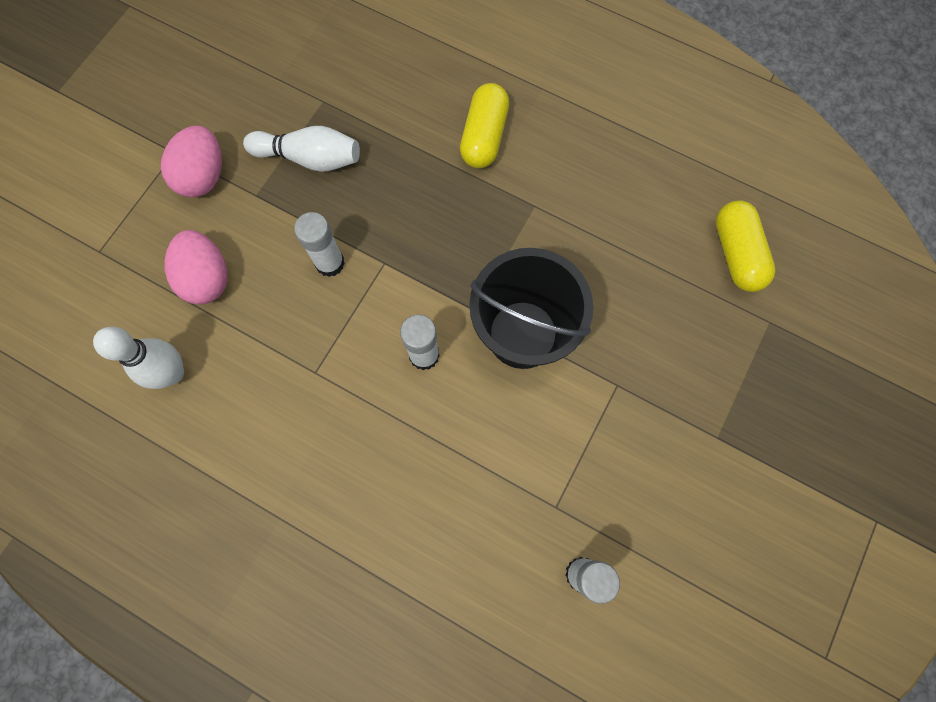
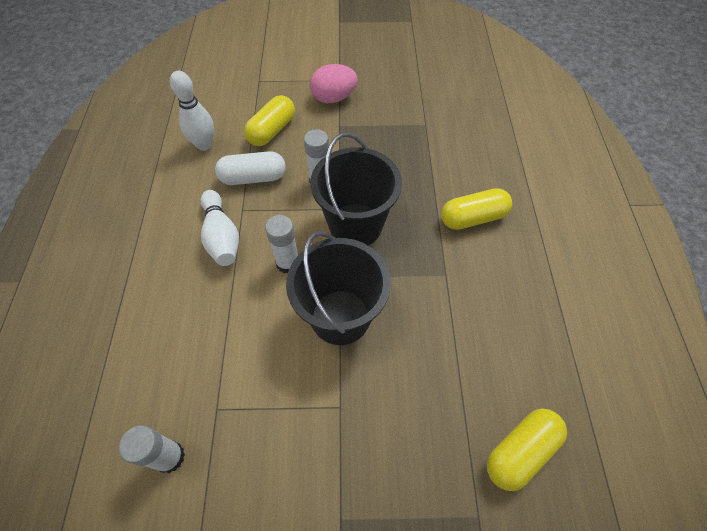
camera: 60 degrees right, 15 degrees down
(207, 278) = (272, 130): pink egg -> yellow capsule
(273, 337) = (253, 178): none -> white capsule
(310, 158) = (382, 137): white bowling pin -> white bowling pin (221, 236)
(418, 258) = (355, 225): none -> black bucket

